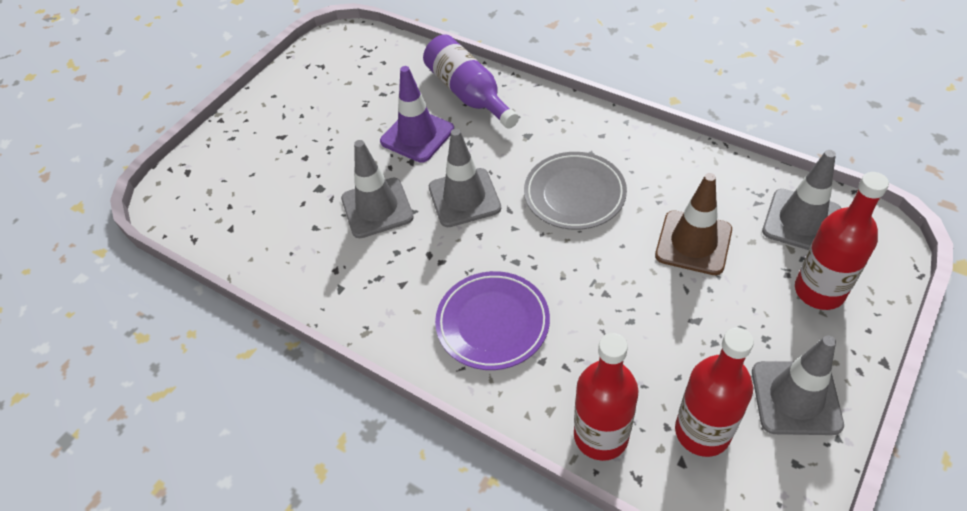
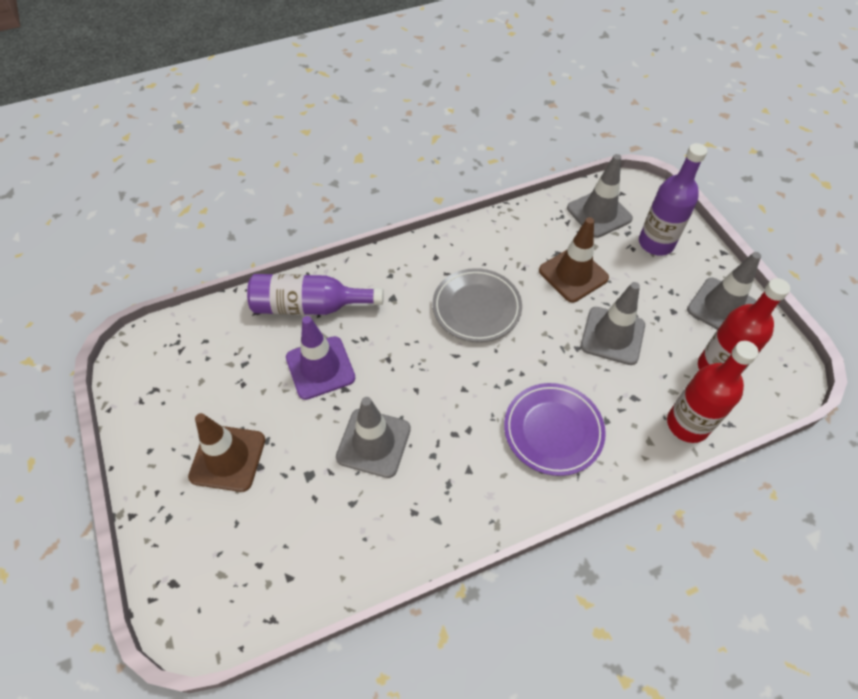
camera: 60 degrees left, 5 degrees up
(298, 136) = (228, 458): none -> brown traffic cone
(464, 198) = (418, 376): grey traffic cone -> grey traffic cone (612, 336)
(819, 291) = (656, 243): red bottle -> purple bottle

